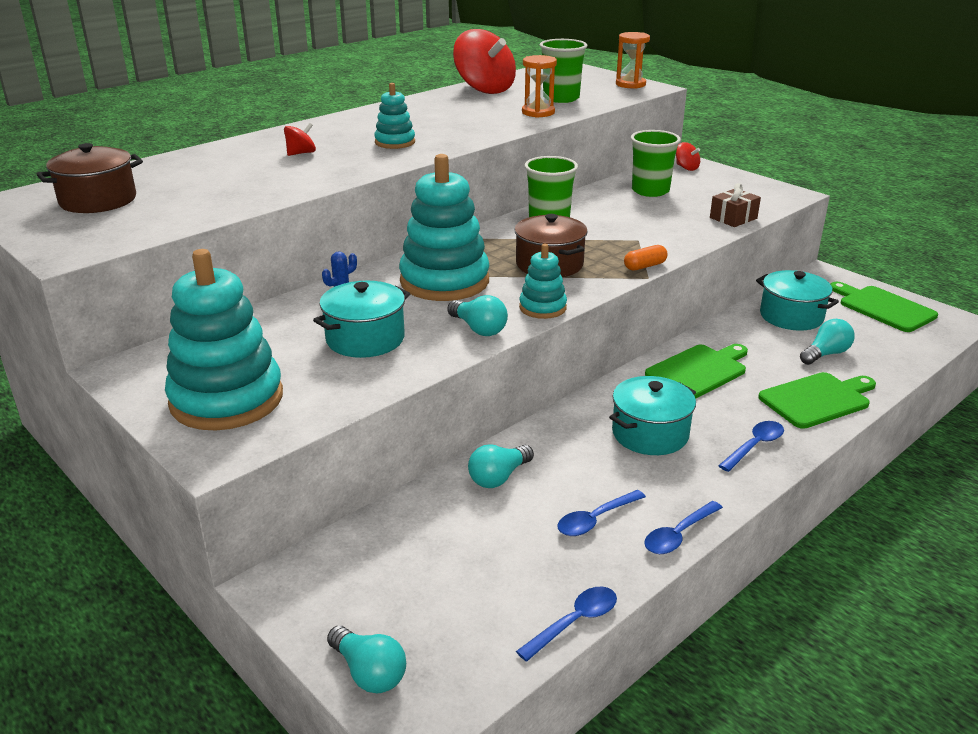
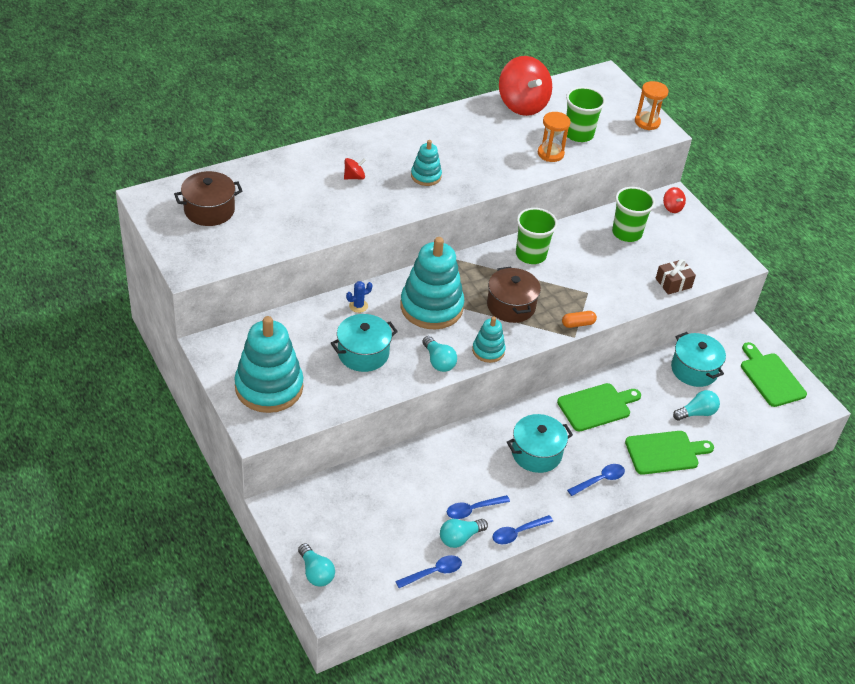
camera: 10 degrees right, 15 degrees up
(499, 477) = (426, 463): turquoise light bulb -> turquoise light bulb (460, 538)

